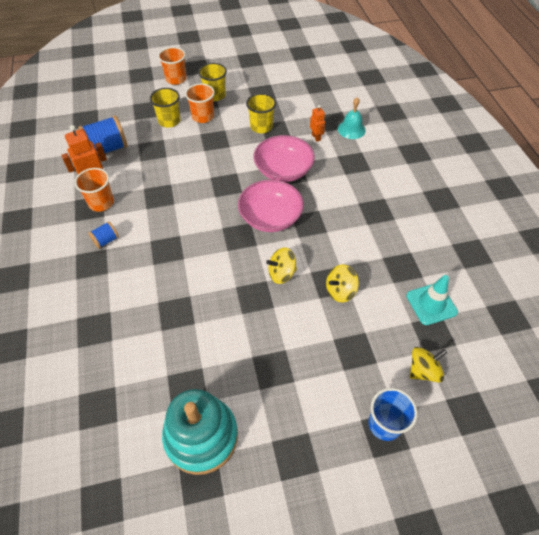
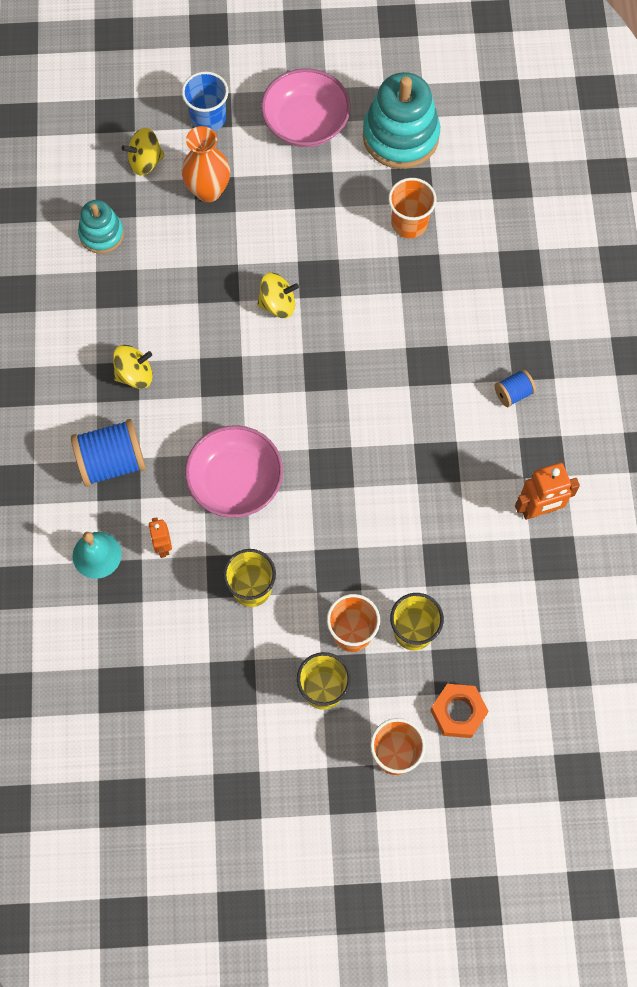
camera: 170 degrees left, 15 degrees up
(101, 203) = (524, 462): orange cup -> orange cup (409, 223)
(107, 149) = (521, 578): blue spool -> blue spool (112, 462)
(144, 95) = (458, 712): none -> orange nut
(270, 217) = (274, 395): pink bowl -> pink bowl (306, 123)
(340, 291) = (209, 268): yellow spinning top -> yellow spinning top (135, 374)
(361, 353) = (208, 190): none -> orange vase
(431, 304) = (101, 234): turquoise traffic cone -> turquoise stacking toy

